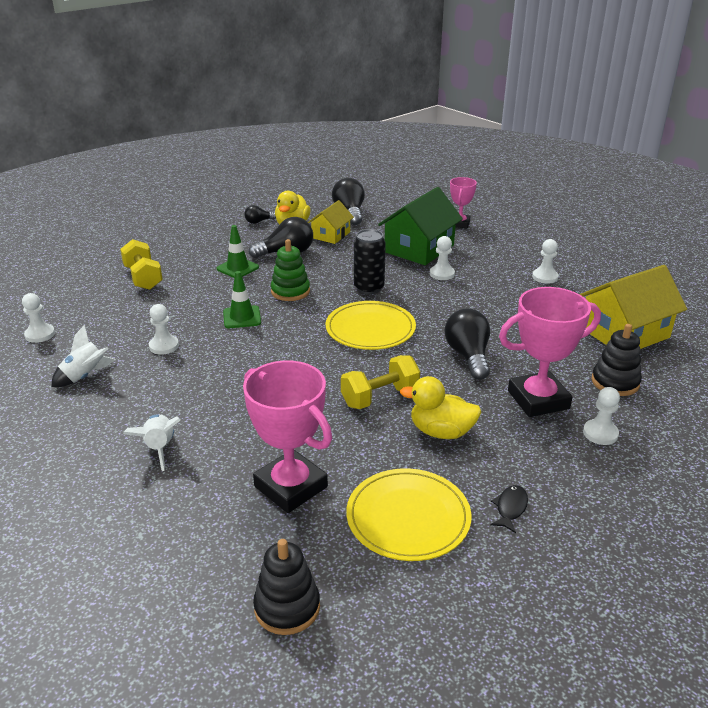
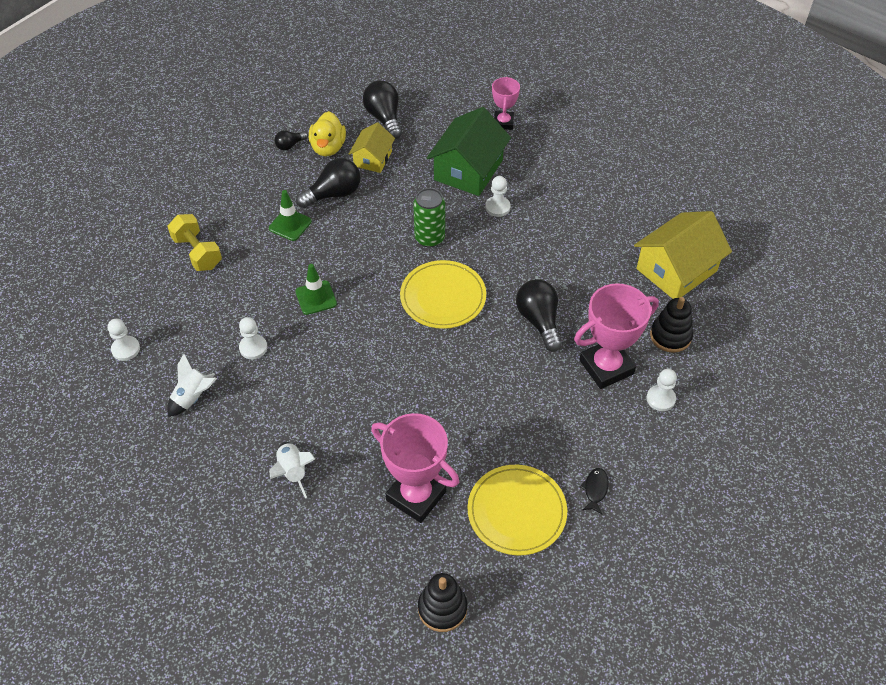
camera: 10 degrees left, 20 degrees up
(290, 291) = (353, 253): green stacking toy -> none
(369, 288) = (429, 238): black can -> green can
(380, 397) = (469, 384): yellow dumbbell -> none
(441, 432) = (529, 417): yellow duck -> none
(545, 277) = (598, 199): white pawn -> none

